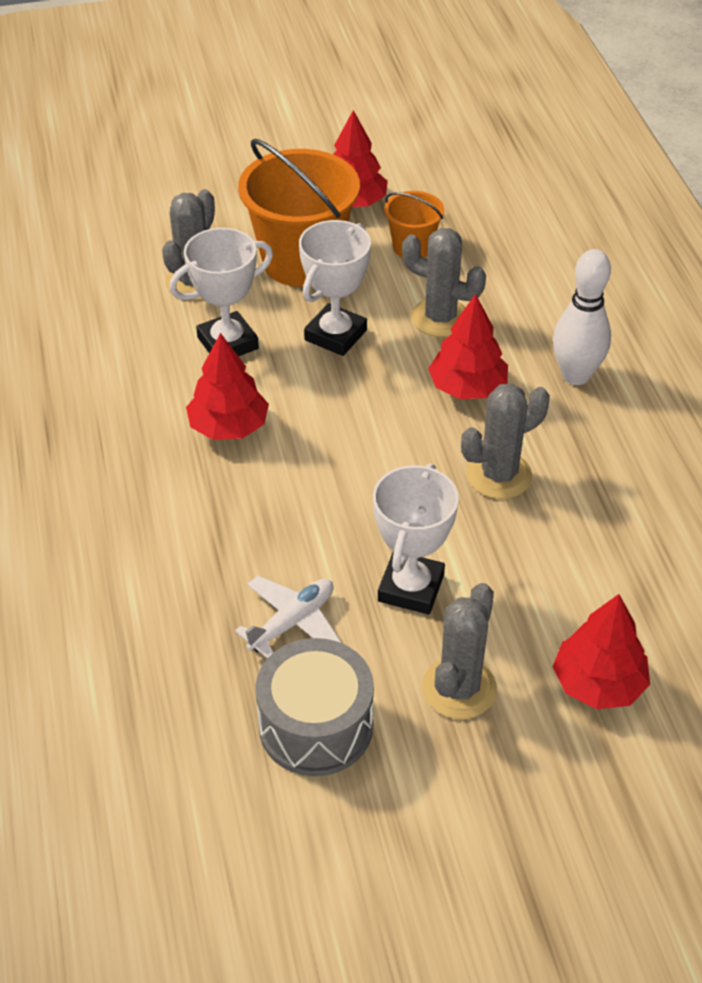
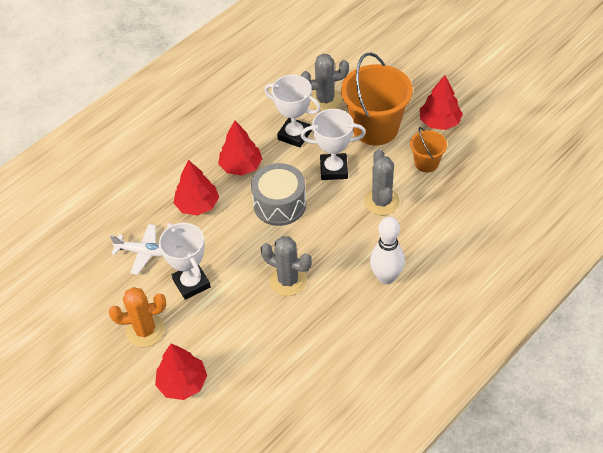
camera: 60 degrees right, 5 degrees up
(316, 726) = (93, 290): grey drum -> grey drum (279, 204)
(411, 588) = (191, 283): white trophy -> white trophy turned 75 degrees clockwise
(459, 688) = (145, 331): grey cactus -> orange cactus
(467, 388) = (339, 238): red tree -> red tree (197, 205)

